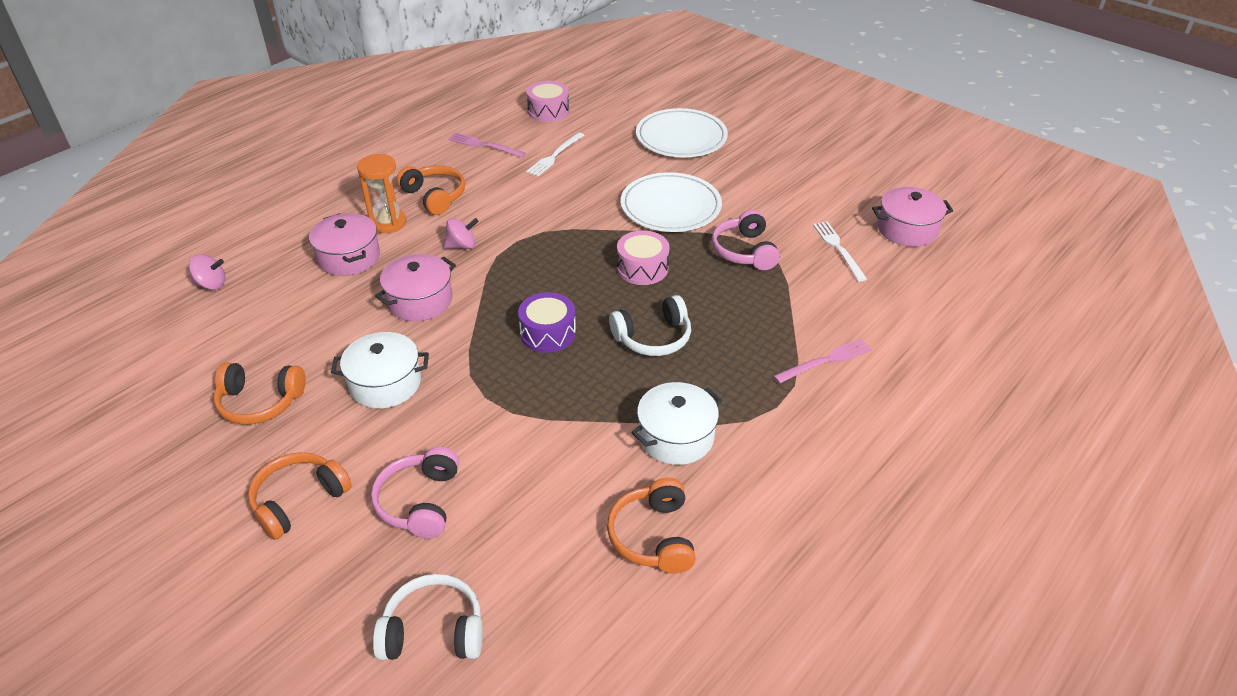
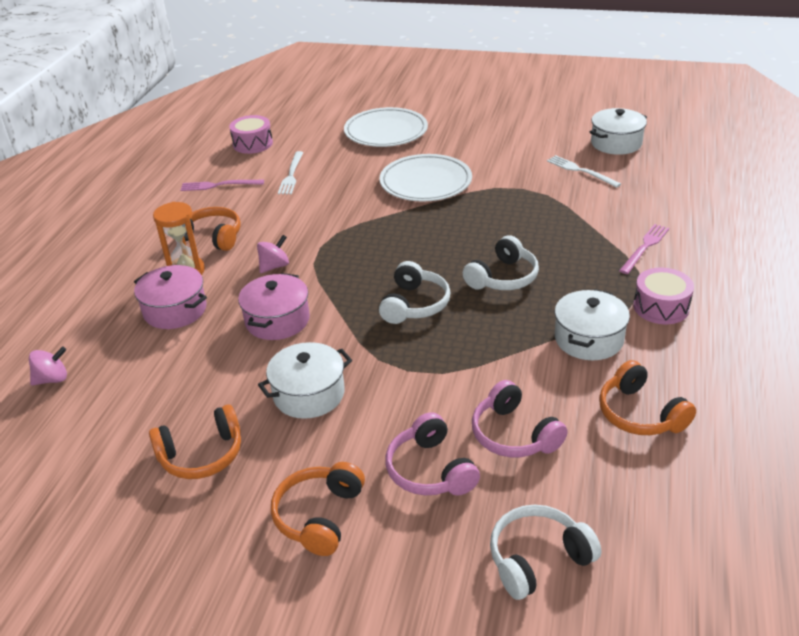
camera: 25 degrees left, 5 degrees down
(548, 333) = (414, 304): purple drum -> white headphones
(642, 268) = (446, 232): pink drum -> pink drum (661, 307)
(744, 251) = (514, 195): pink headphones -> pink headphones (514, 434)
(907, 229) = (616, 143): pink pot -> white pot

